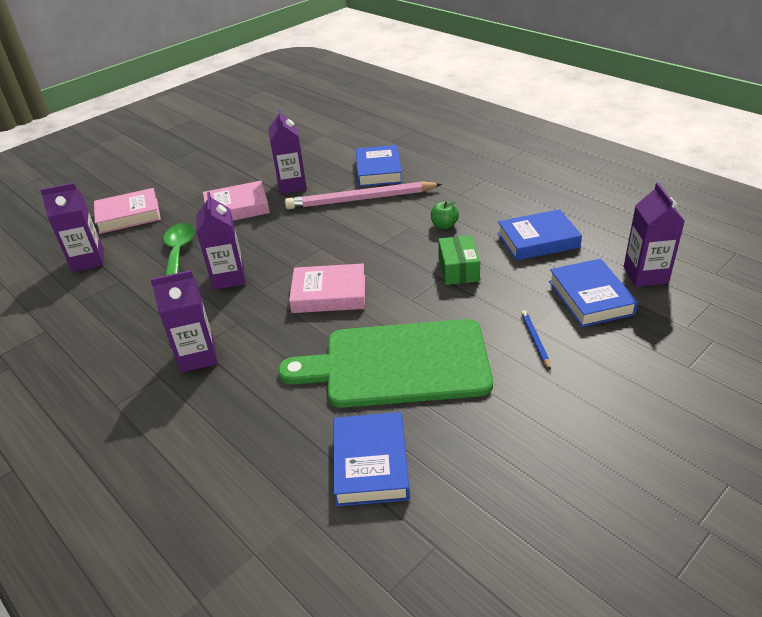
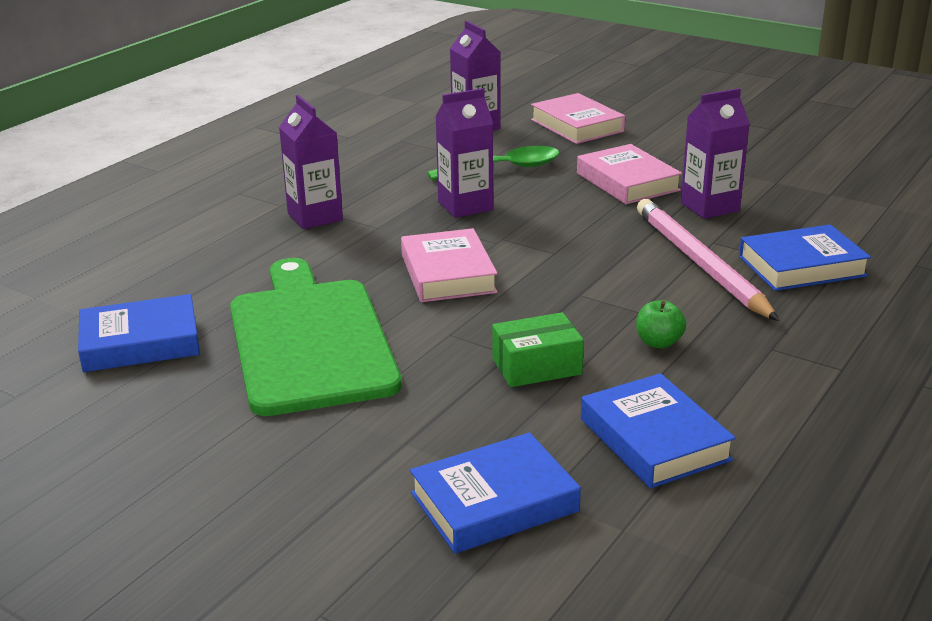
camera: 75 degrees right, 10 degrees down
(535, 340) = (371, 447): blue pencil -> none
(645, 275) = (585, 571): purple carton -> none

